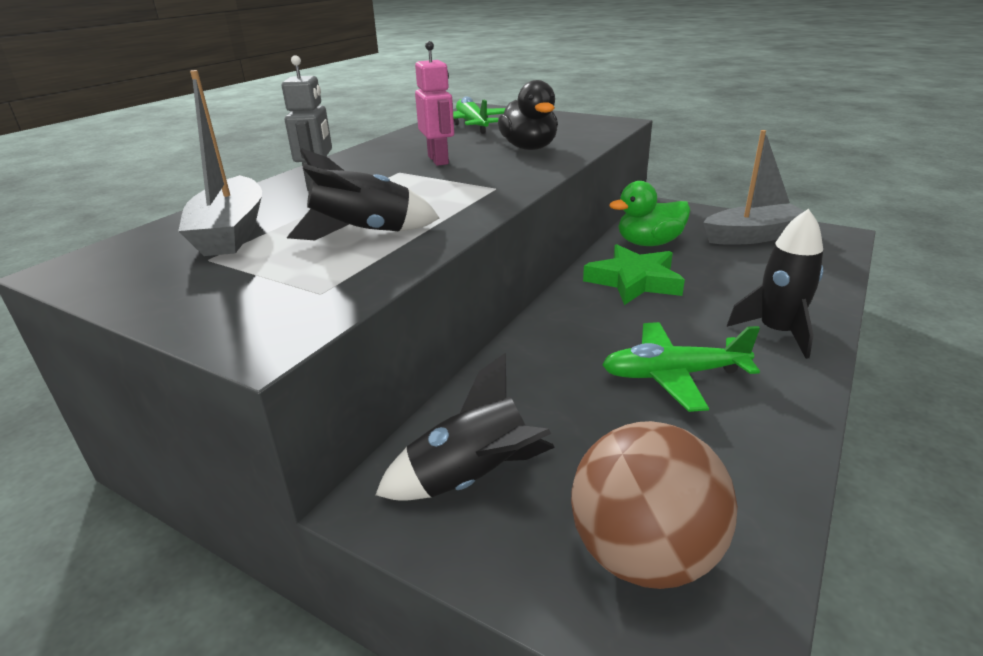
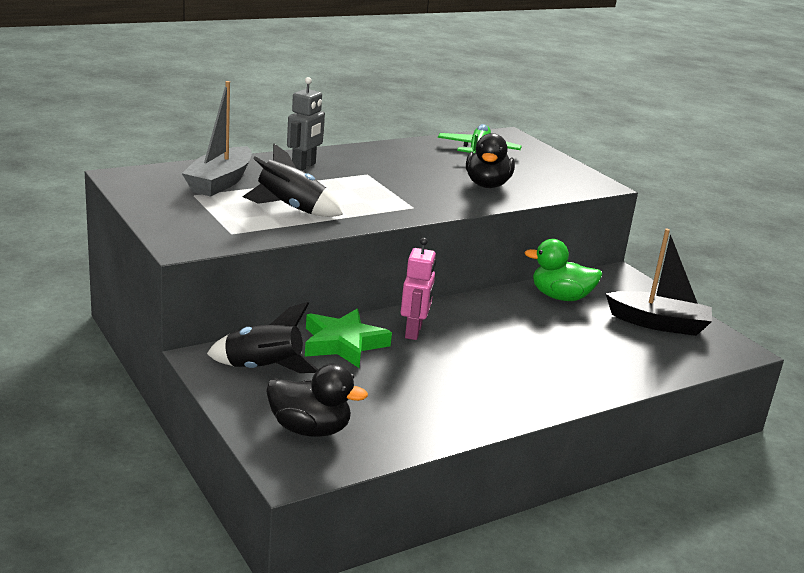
camera: 25 degrees right, 5 degrees down
(438, 160) = (406, 173): pink robot -> pink robot (414, 331)
(634, 281) = (505, 316): green star -> green star (343, 343)
(643, 554) = (310, 429): brown ball -> black duck
(673, 375) = (443, 374): green plane -> none
(753, 236) = (658, 324): grey boat -> black boat
(777, 332) = (556, 383): black rocket -> none

